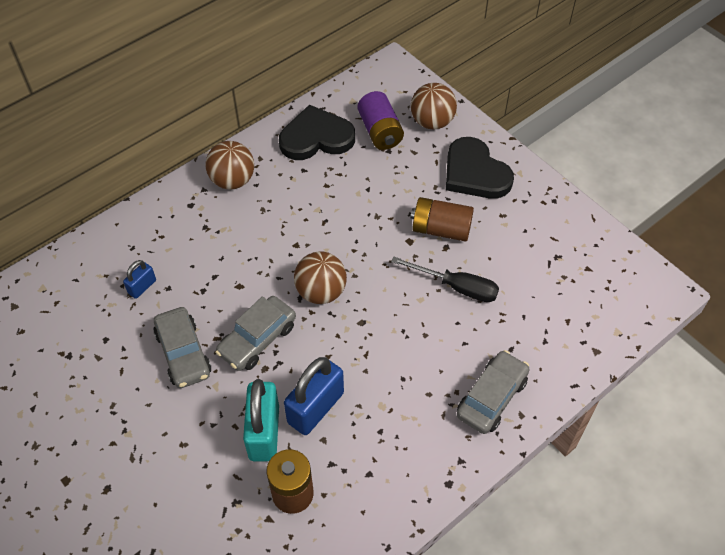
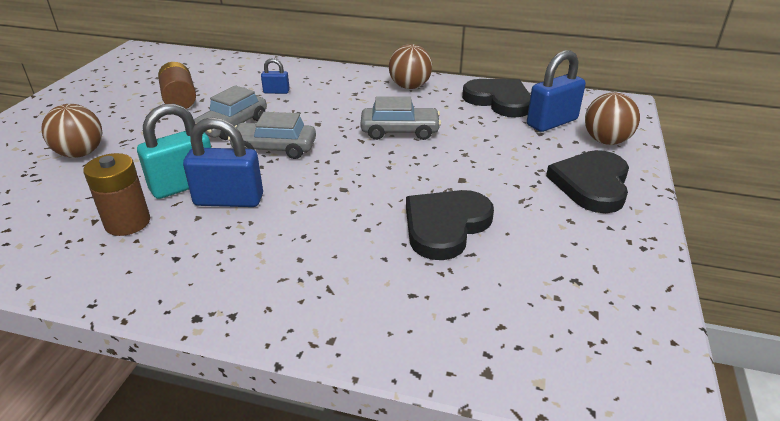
camera: 55 degrees right, 20 degrees down
(321, 292) = (352, 158): brown ball -> brown ball (81, 153)
(380, 131) = (552, 122): purple battery -> blue padlock
(441, 229) = (499, 190): brown battery -> brown battery (180, 99)
(456, 287) = (445, 226): black screwdriver -> black heart
(491, 397) = (333, 305): grey car -> grey car (400, 131)

